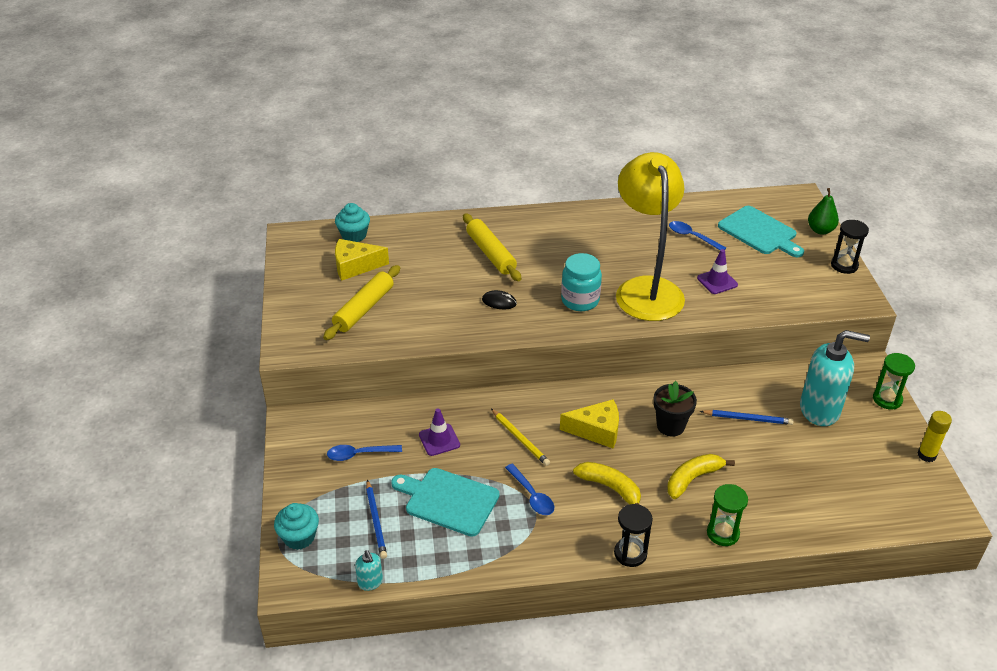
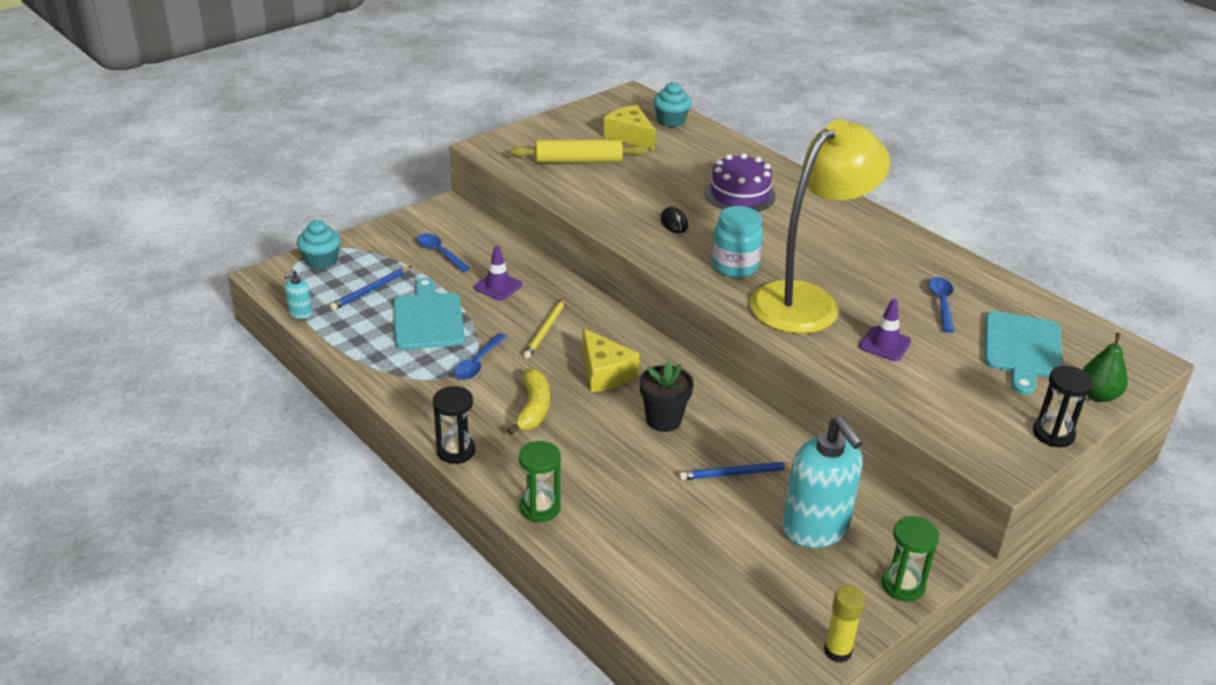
camera: 55 degrees right, 5 degrees down
(491, 253) = (739, 194): yellow rolling pin -> purple cake
(693, 479) = (600, 461): yellow banana -> none
(748, 418) = (736, 474): blue pencil -> blue pencil turned 105 degrees clockwise

